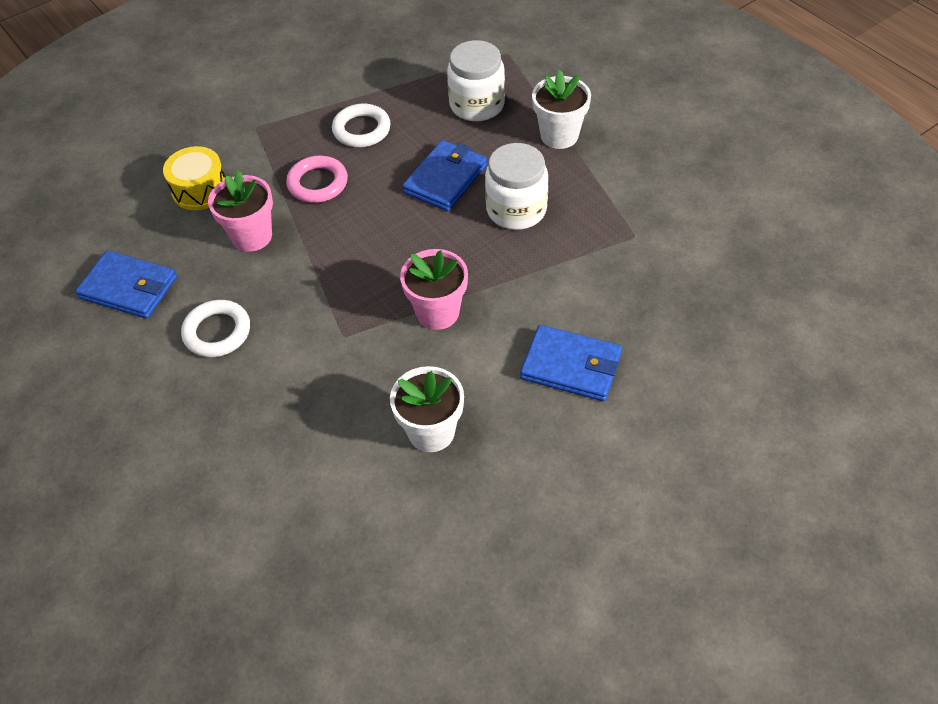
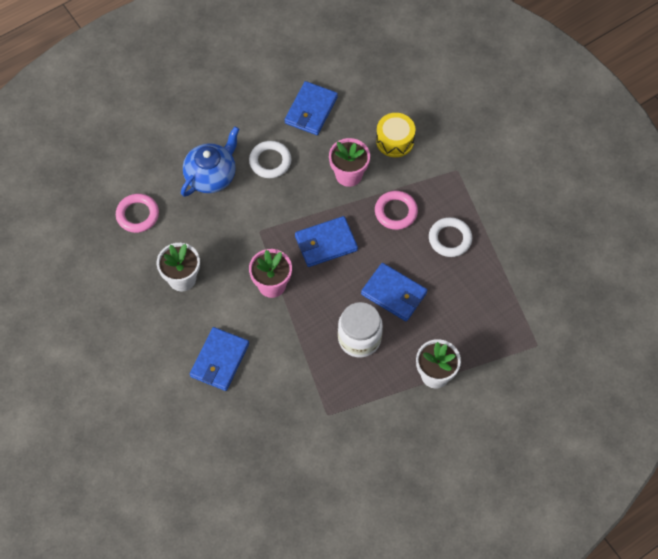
camera: 90 degrees right, 10 degrees up
(236, 410) = (211, 176): none -> blue teapot
(306, 514) = (137, 215): none -> pink ring
(367, 254) = (326, 243): none -> blue wallet
(477, 105) = (473, 318): white jar -> none

